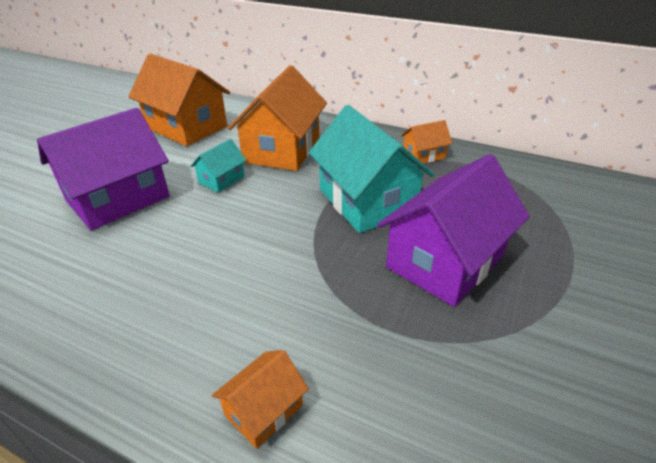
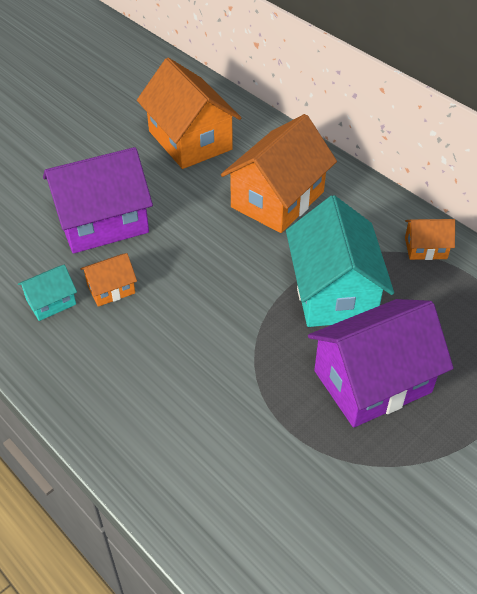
camera: 20 degrees right, 10 degrees up
(221, 180) = (203, 224): turquoise house -> turquoise house (51, 302)
(263, 410) = (163, 460): orange house -> orange house (111, 289)

